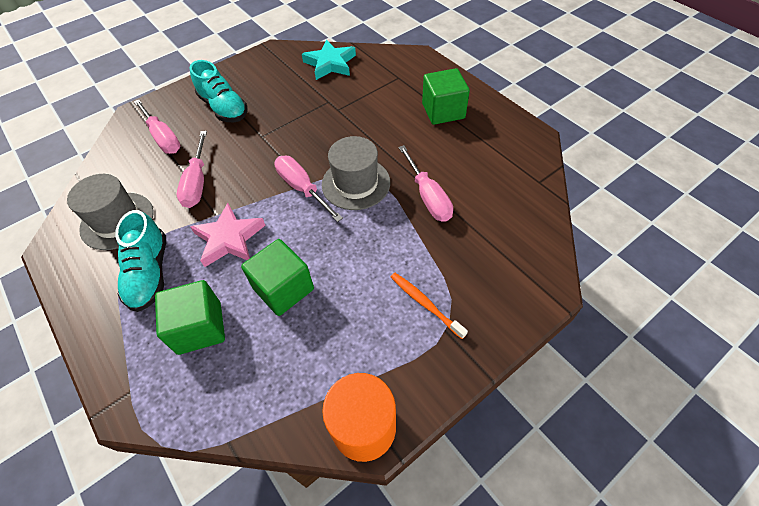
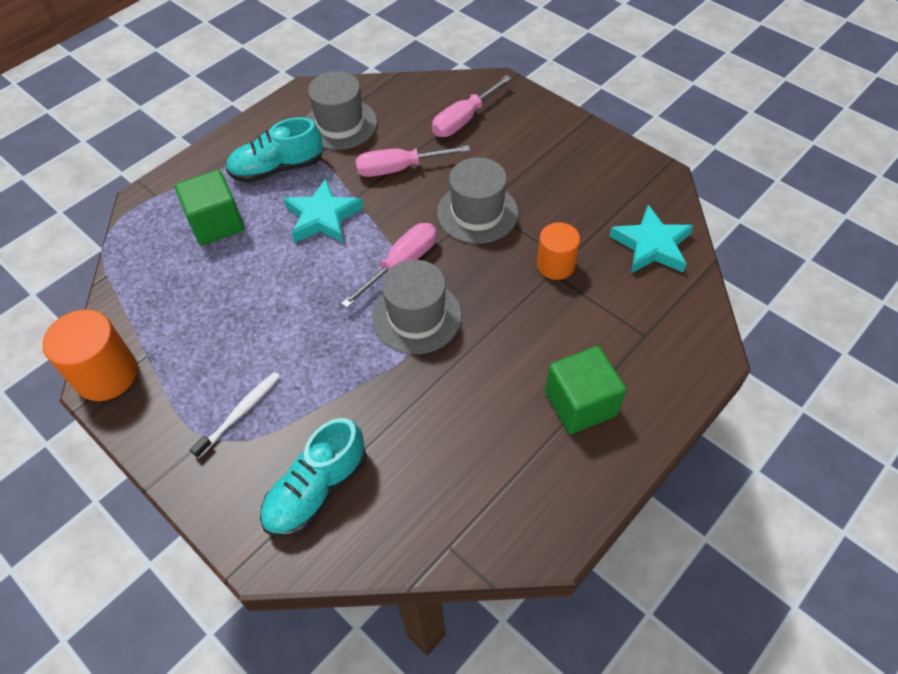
camera: 80 degrees right, 0 degrees up
(224, 108) = (526, 157): turquoise shoe -> turquoise shoe (317, 489)
(229, 239) = (322, 217): pink star -> turquoise star
(267, 140) = (477, 213): none -> grey hat
(283, 289) = (260, 278): green cube -> none
(331, 107) = (555, 265): none -> orange cylinder
(425, 303) = (240, 413): orange toothbrush -> white toothbrush
(428, 197) = (402, 400): pink screwdriver -> none

